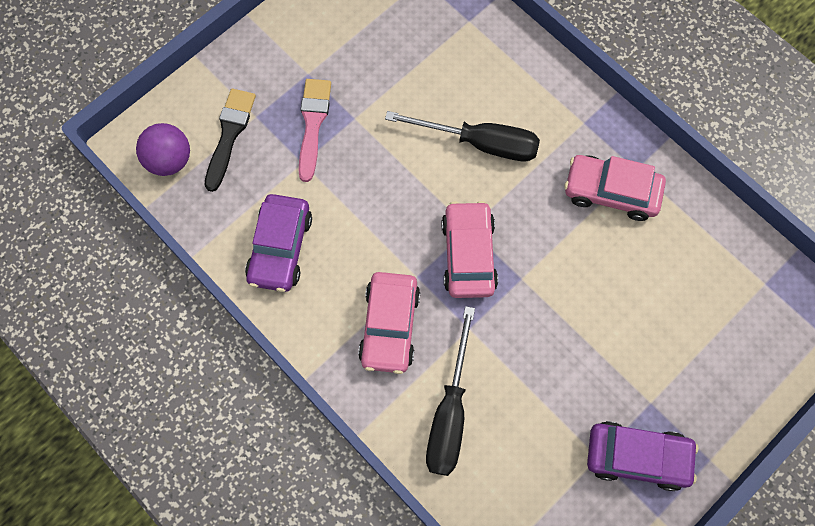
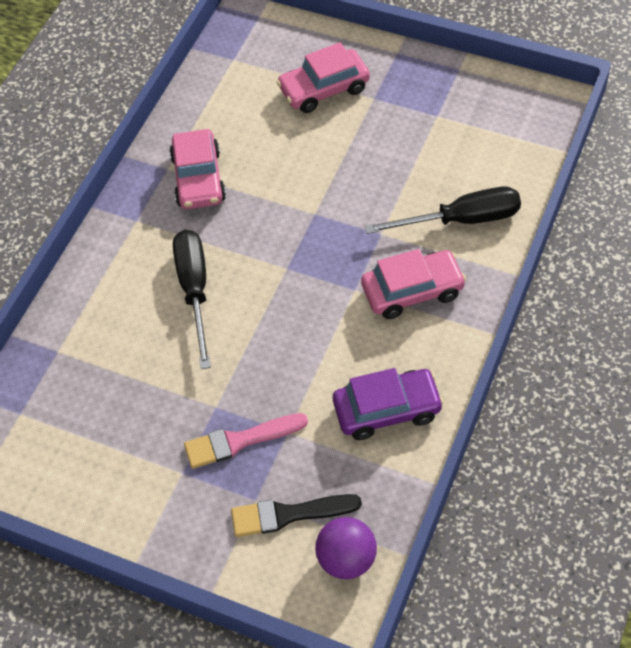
camera: 110 degrees left, 15 degrees down
(468, 254) = (313, 259): pink car -> pink car (324, 89)
(637, 457) = (422, 93): purple car -> none

